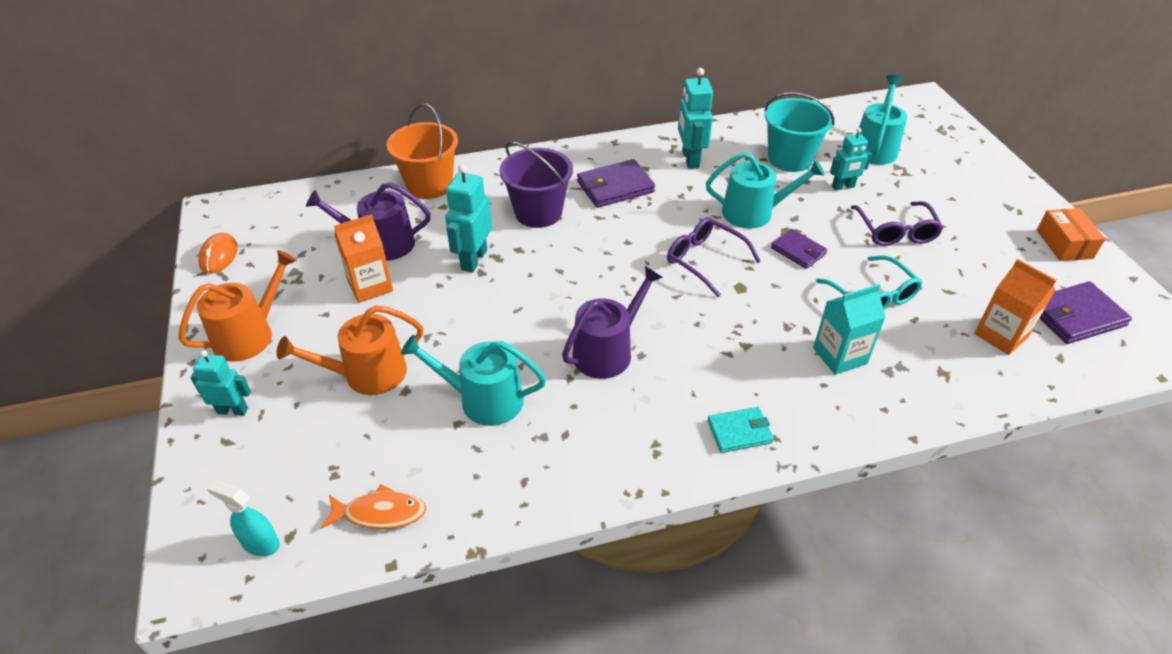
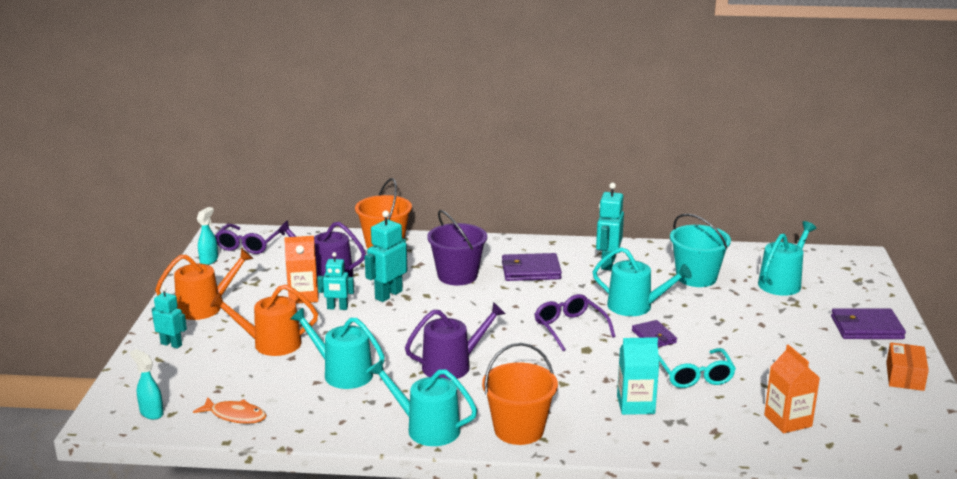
camera: 20 degrees right, 20 degrees down
(219, 256) = (209, 260): orange mouse -> turquoise spray bottle
(634, 462) = (427, 428): none -> turquoise watering can
(739, 432) = (519, 430): turquoise wallet -> orange bucket
(843, 187) = (729, 303): turquoise robot -> turquoise robot (337, 308)
(895, 231) = (751, 340): purple glasses -> purple glasses (248, 245)
(1075, 316) = (869, 423): purple wallet -> purple wallet (866, 327)

